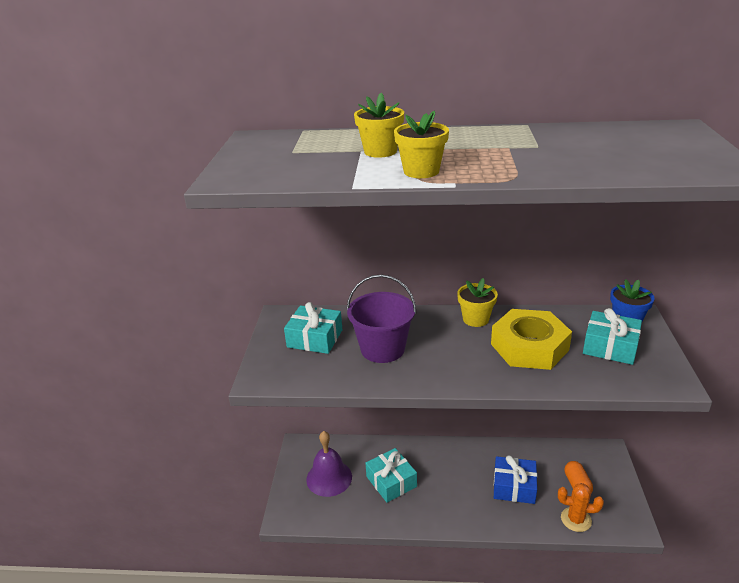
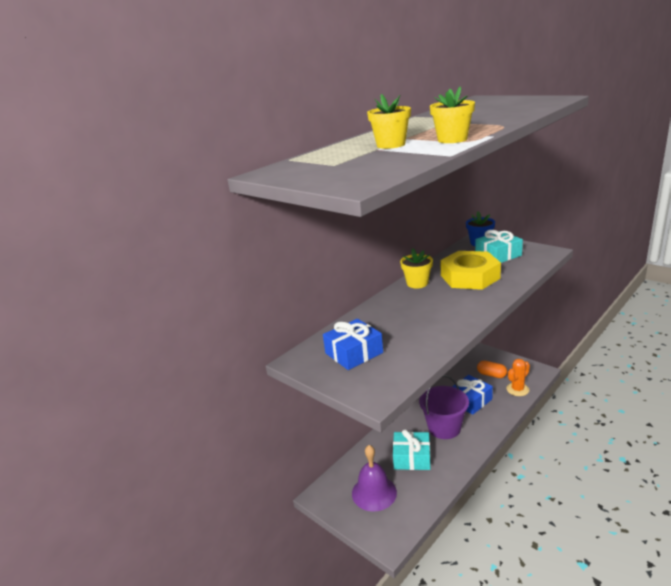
camera: 50 degrees left, 5 degrees down
(315, 338) = (354, 353): turquoise gift -> blue gift
(382, 349) = (407, 327): purple bucket -> purple bucket (444, 428)

